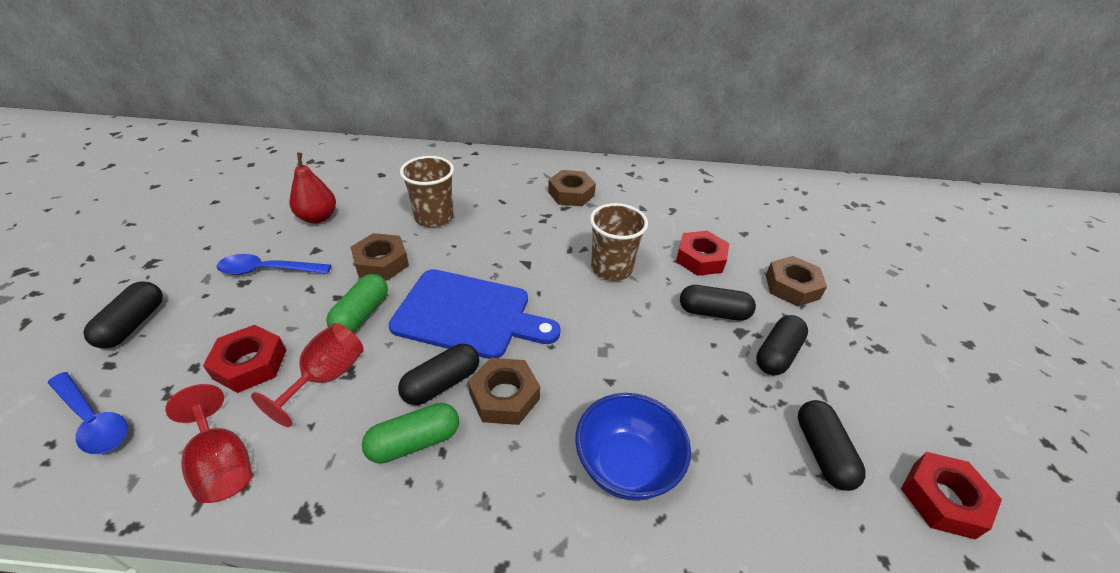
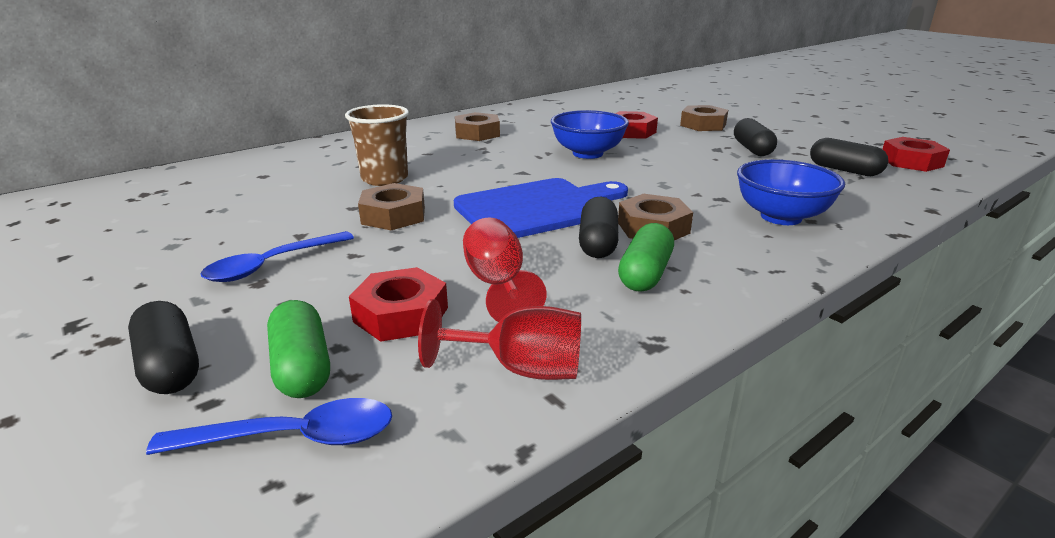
camera: 40 degrees left, 15 degrees down
(318, 217) = (251, 218): red pear -> none
(361, 314) = (445, 244): green capsule -> green capsule (302, 367)
(611, 268) = (587, 153): brown cup -> blue bowl
(713, 312) = (687, 148): black capsule -> none

